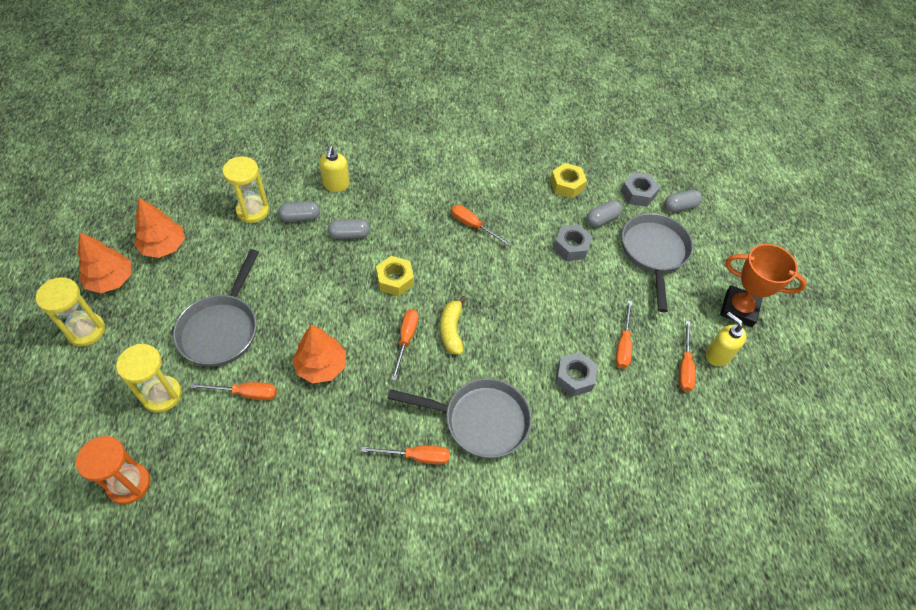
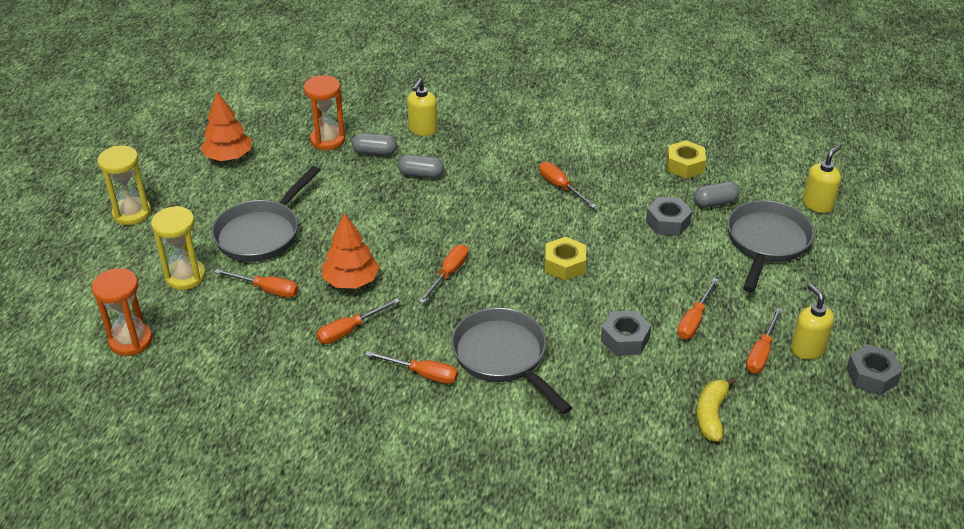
camera: 20 degrees right, 15 degrees down
(111, 280) = (168, 176): orange tree -> none
(253, 211) = (327, 140): yellow hourglass -> orange hourglass
(336, 422) = (349, 330): none -> orange screwdriver
(395, 280) = (456, 221): yellow nut -> yellow nut (564, 265)
(451, 330) = (501, 274): yellow banana -> yellow banana (711, 415)
(480, 420) = (503, 357): grey pan -> grey pan turned 150 degrees counterclockwise
(638, 193) = (769, 185): grey nut -> grey nut (871, 376)
(680, 206) = (817, 205): grey capsule -> yellow soap dispenser
(739, 309) = (852, 311): orange trophy -> none

